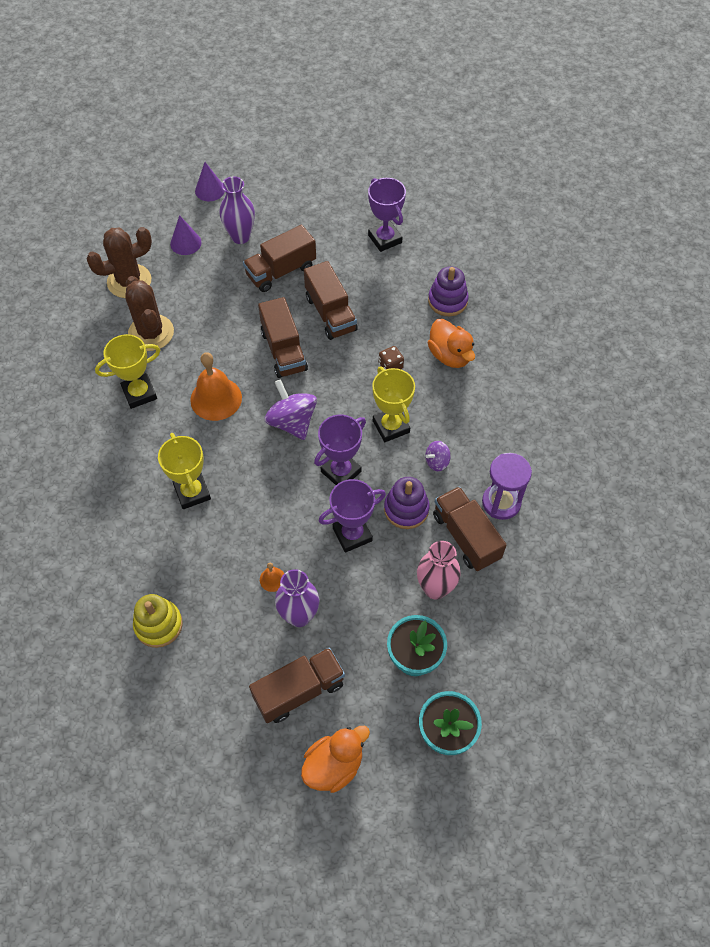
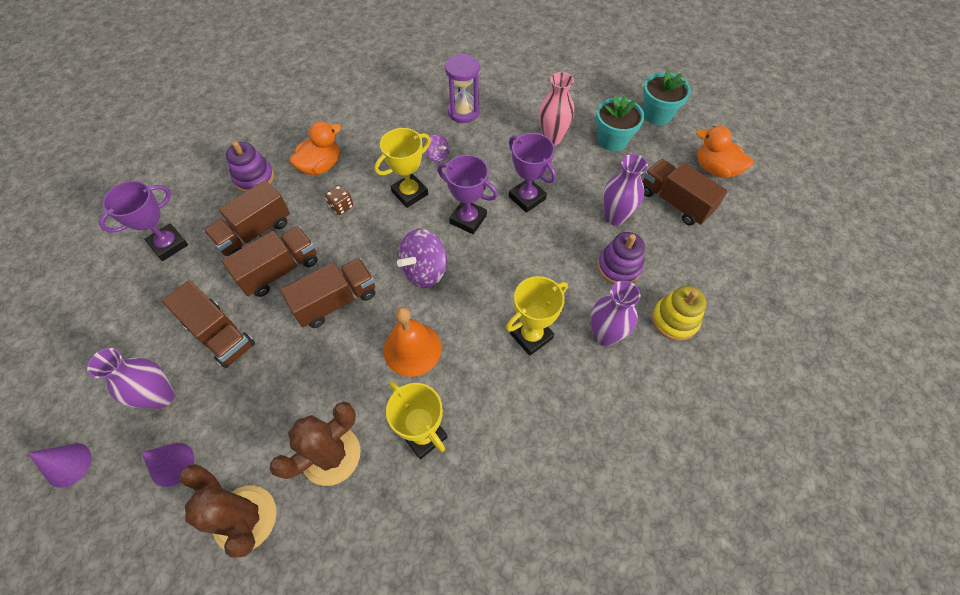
camera: 105 degrees left, 0 degrees up
(168, 554) = (604, 335): none -> purple vase
(272, 579) = (591, 244): orange bell -> none
(406, 509) = (490, 167): purple stacking toy -> purple stacking toy (619, 267)
(466, 536) = (501, 127): brown truck -> brown truck (254, 232)

